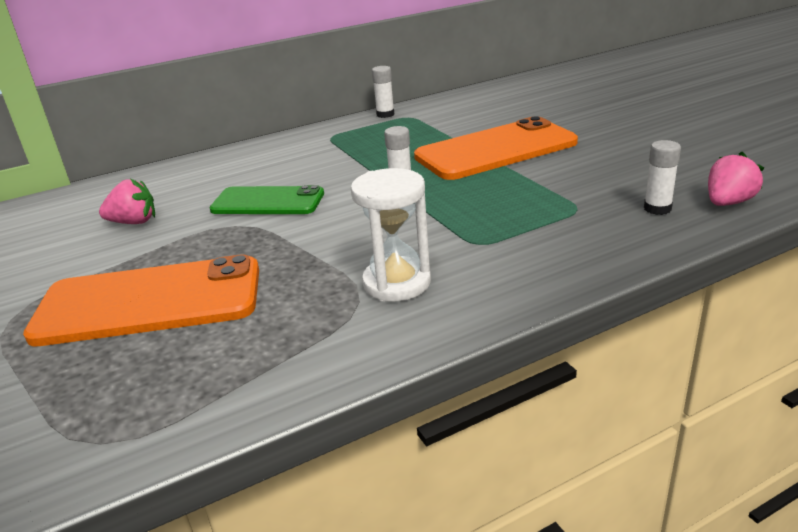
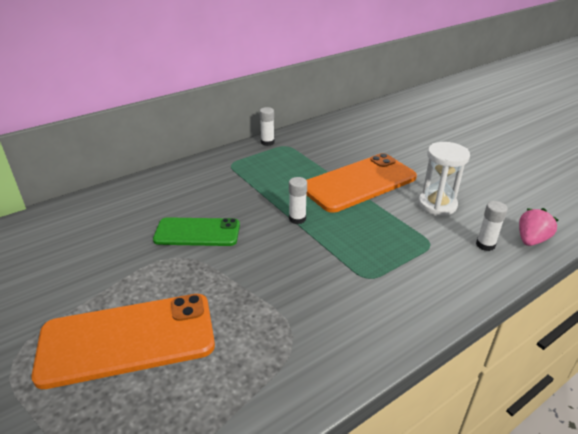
camera: 10 degrees left, 5 degrees up
(134, 222) = (92, 253): pink strawberry -> none
(396, 283) = (317, 318): white hourglass -> white hourglass (437, 205)

